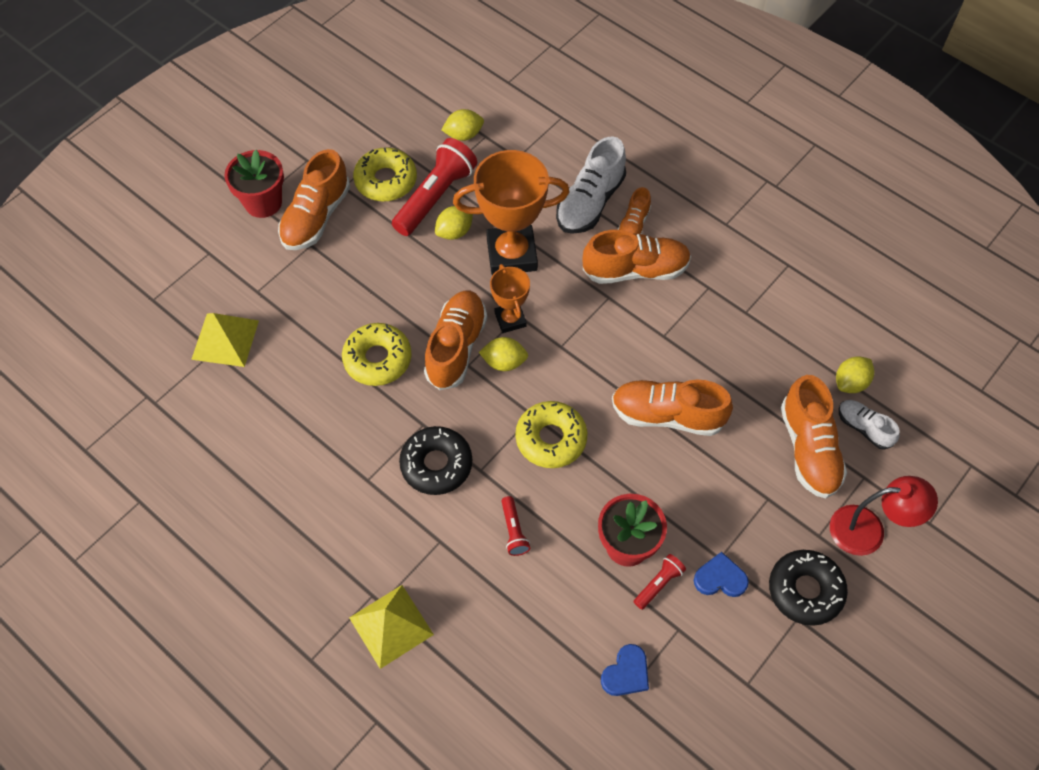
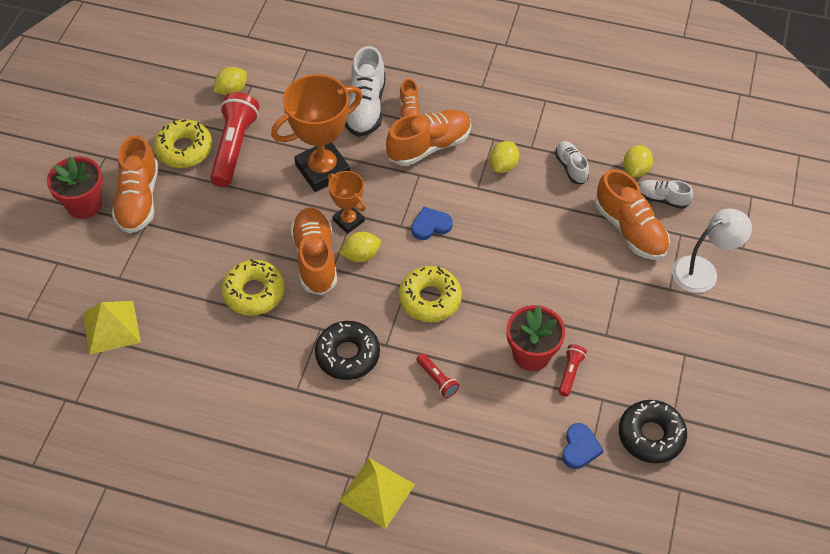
camera: 25 degrees left, 5 degrees down
(454, 232) = (265, 169): yellow lemon -> yellow lemon (503, 166)
(667, 415) = (511, 246): orange shoe -> none
(720, 578) = (613, 349): blue heart -> blue heart (430, 225)
(778, 352) = (571, 167): none -> white shoe
(805, 590) = (680, 332): black donut -> black donut (651, 435)
(868, 530) = (703, 271): red lamp -> white lamp

